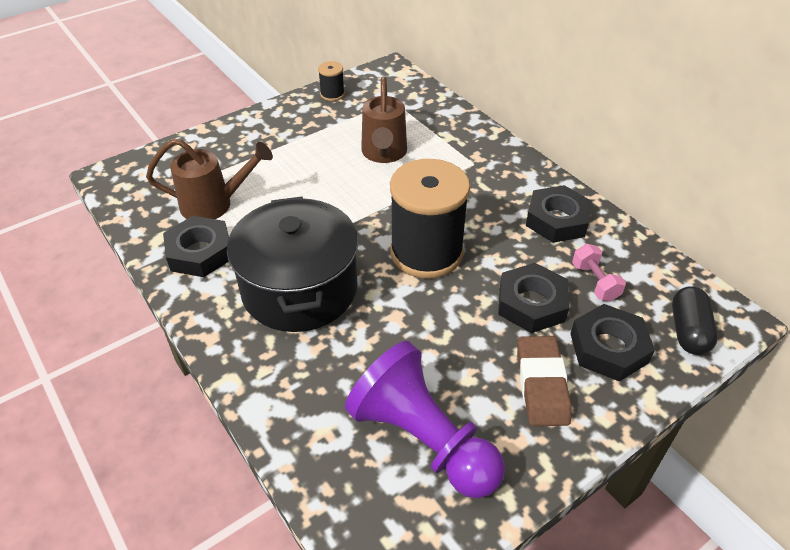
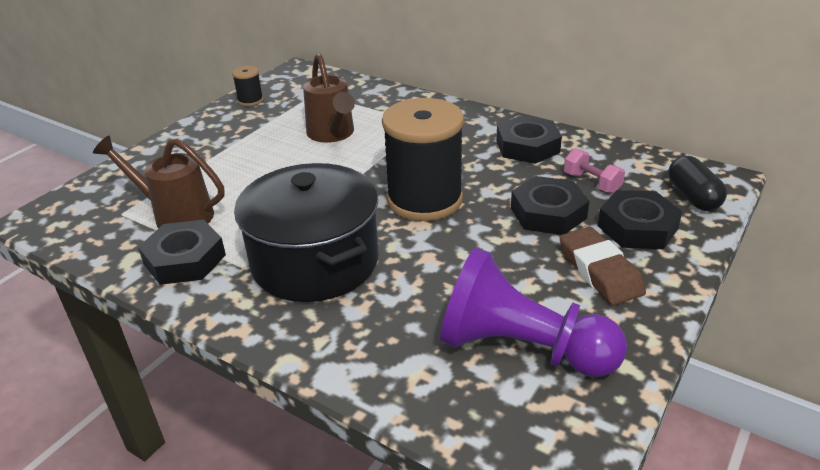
camera: 20 degrees left, 10 degrees down
(214, 204) = (176, 215): brown watering can -> brown watering can turned 135 degrees counterclockwise

